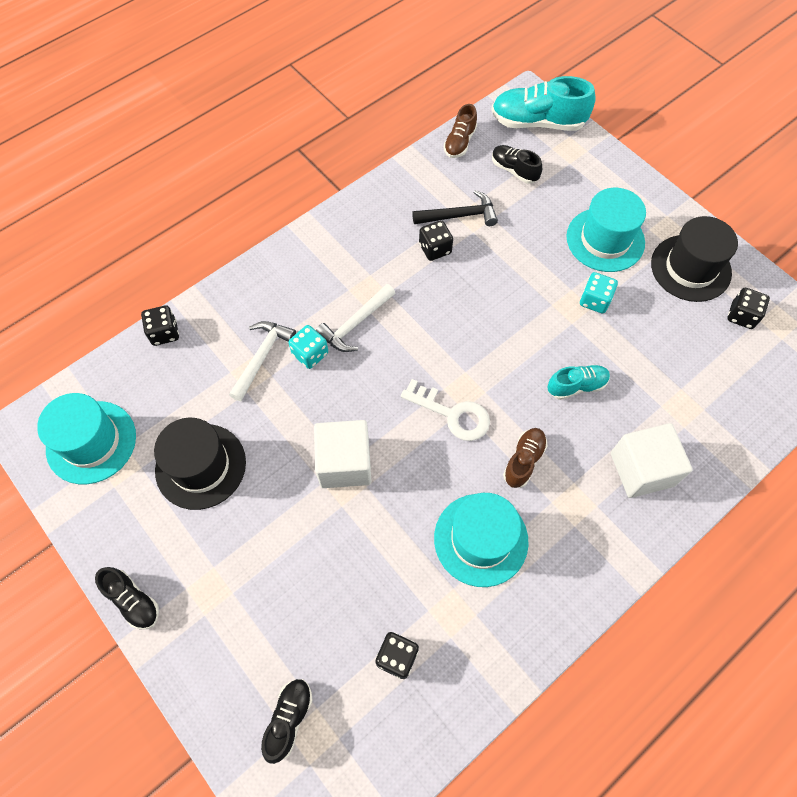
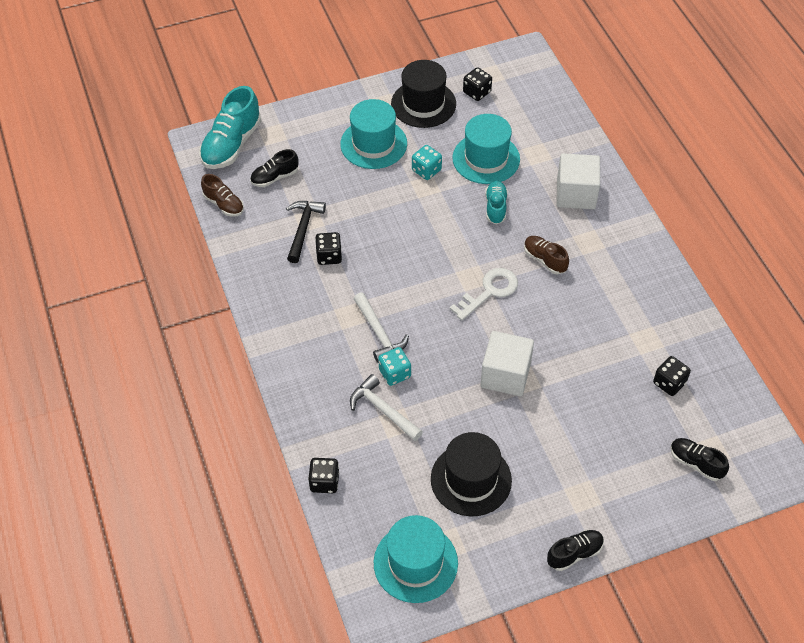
camera: 70 degrees left, 10 degrees down
(481, 539) = (597, 305): turquoise hat -> turquoise hat (486, 158)

